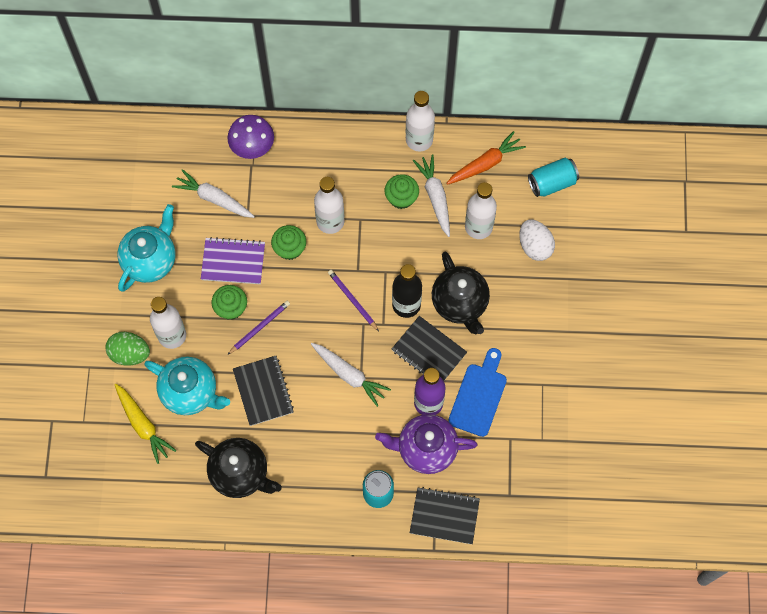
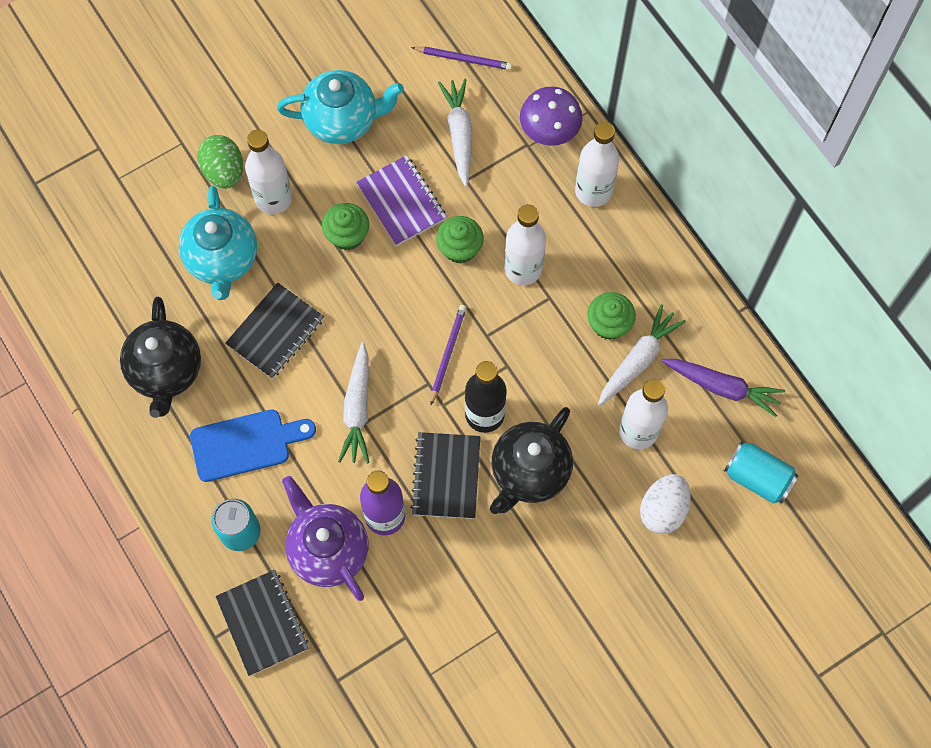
camera: 55 degrees right, 0 degrees up
(143, 425) = (154, 238): yellow carrot -> none
(259, 327) = (346, 279): purple pencil -> purple pencil (463, 59)
(419, 140) = (694, 296): white bottle -> white bottle (593, 191)
(479, 396) = (432, 567): blue cutting board -> blue cutting board (246, 444)
(485, 164) = (722, 387): orange carrot -> purple carrot

